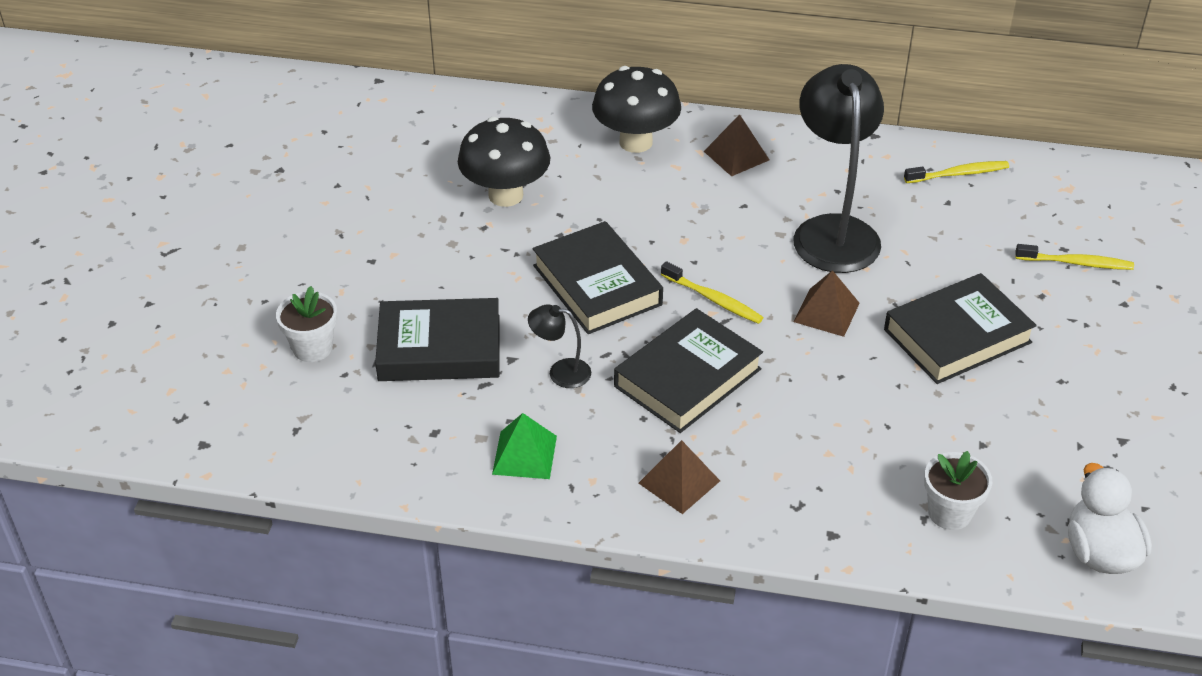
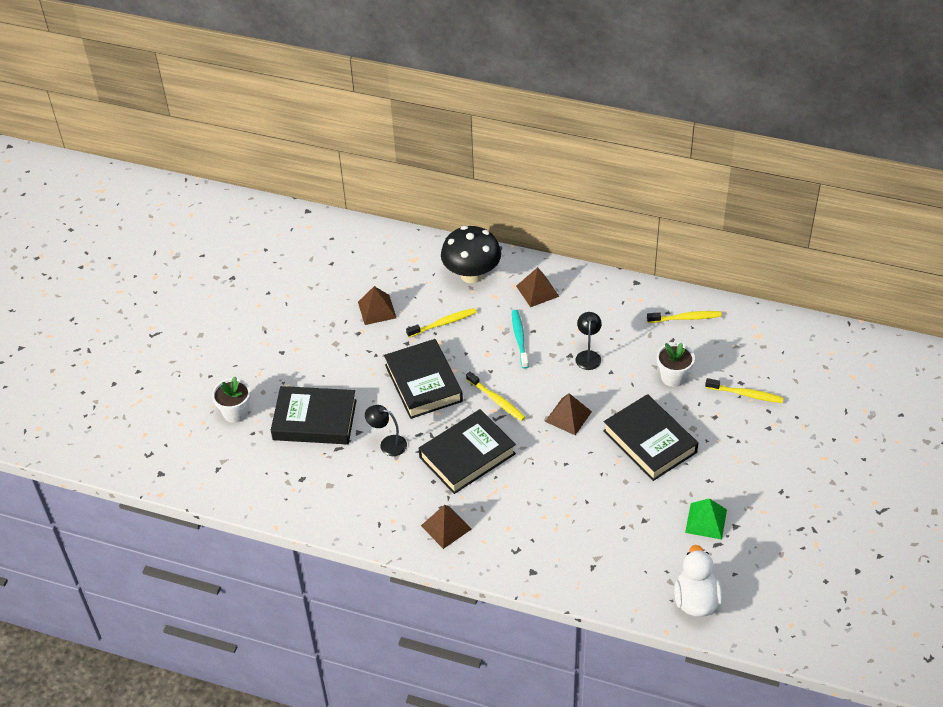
camera: 10 degrees right, 5 degrees up
(505, 195) = (377, 309): black mushroom -> brown pyramid
(524, 455) = (354, 499): green pyramid -> green pyramid (706, 521)
(609, 205) = (443, 323): none -> yellow toothbrush
(726, 216) = (519, 338): none -> turquoise toothbrush
(833, 231) = (588, 355): black lamp -> black lamp, size x0.44
(949, 513) = (609, 564): white flower pot -> white flower pot (673, 377)
(957, 336) = (649, 441): black book -> black book turned 75 degrees clockwise

